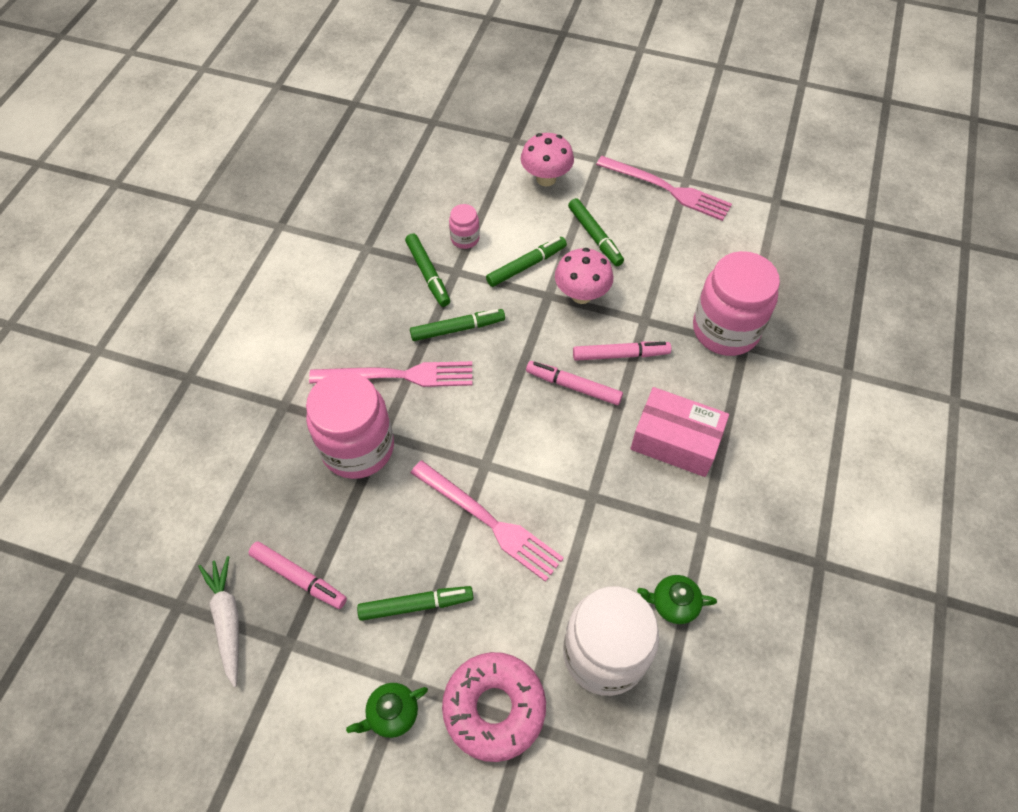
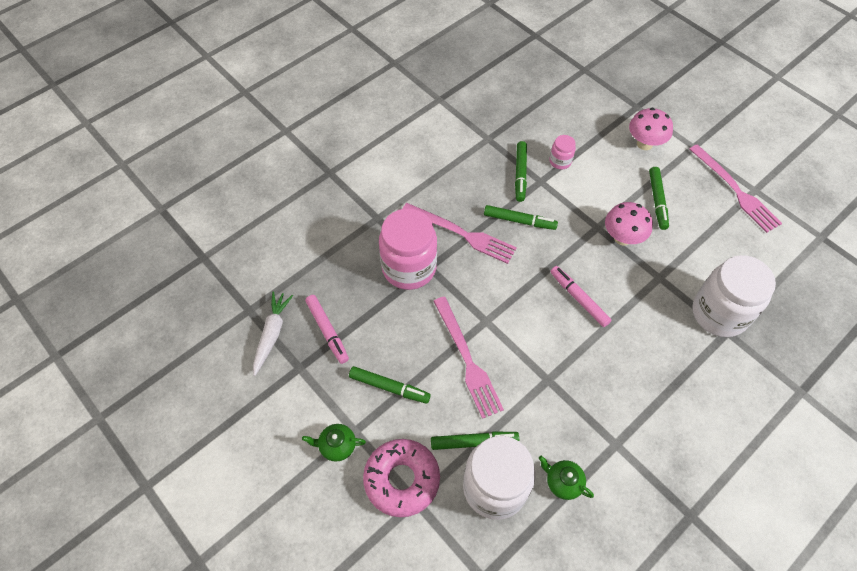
camera: 30 degrees right, 0 degrees up
(526, 265) = (593, 199): green marker -> green marker (474, 442)
(620, 355) = (626, 293): pink marker -> none
(675, 441) = (631, 373): pink box -> none
(725, 330) = (719, 313): pink jar -> white jar

